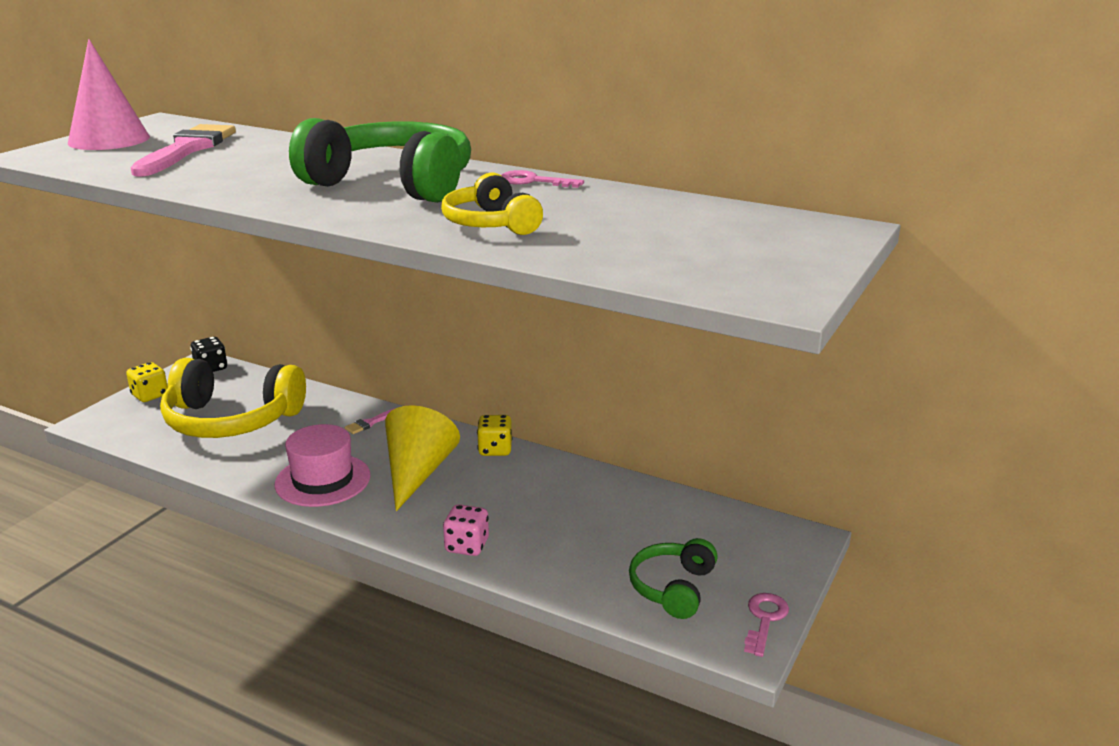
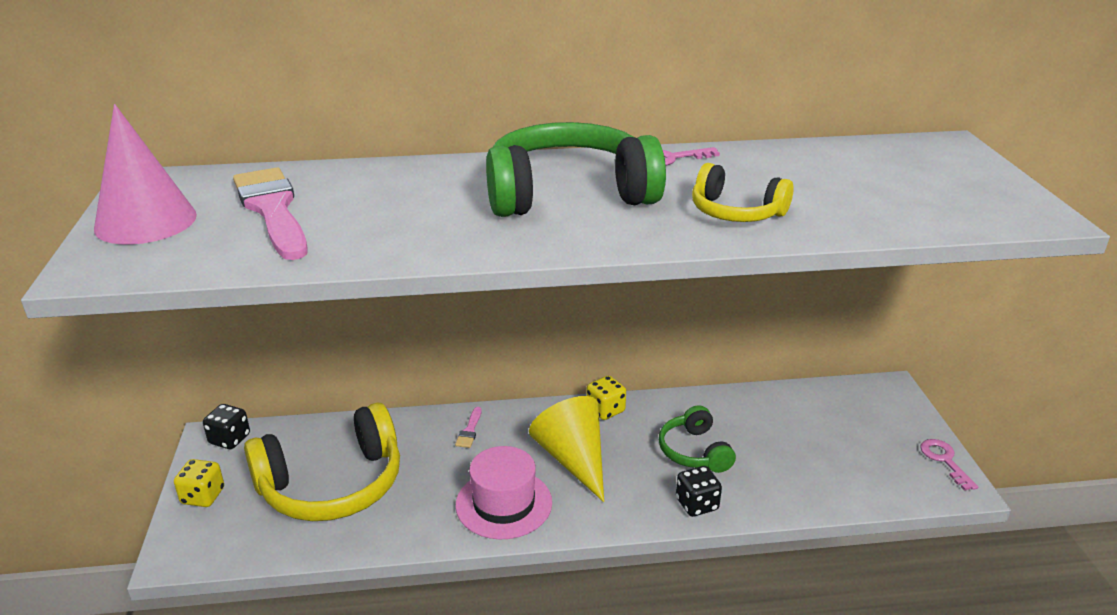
camera: 35 degrees left, 5 degrees up
(467, 546) = (697, 504): pink dice -> black dice
(673, 588) = (867, 465): green headphones -> green headphones (694, 451)

